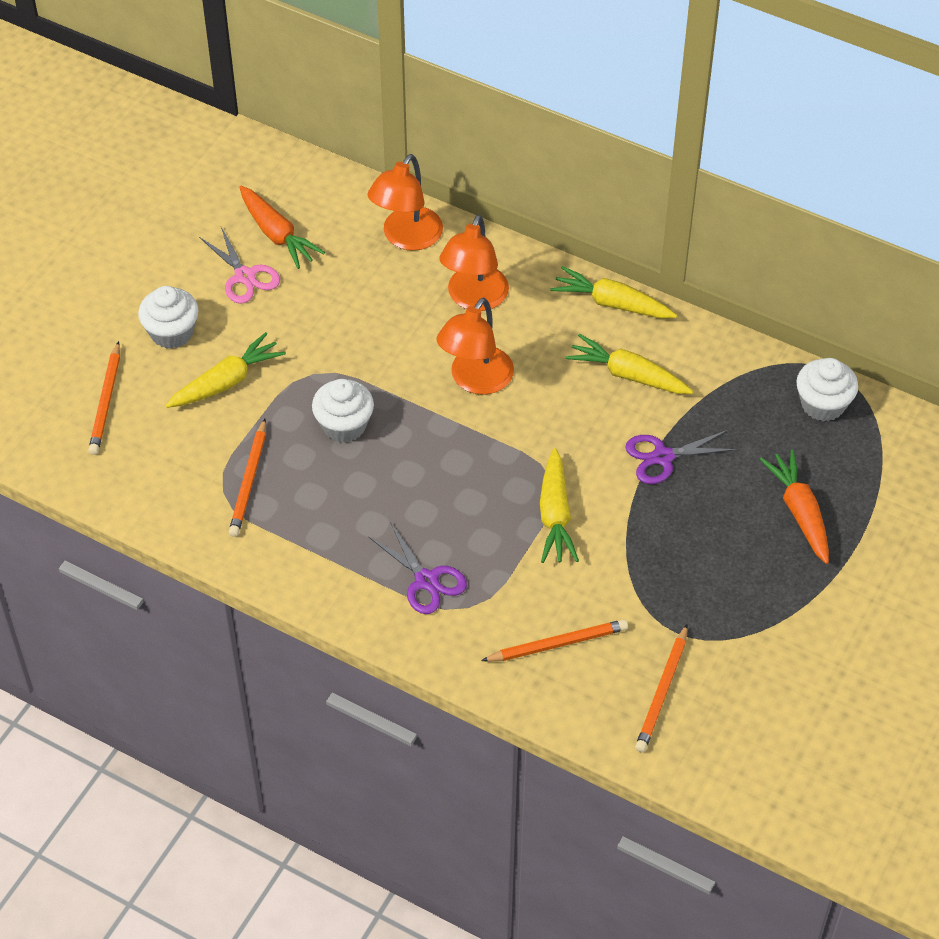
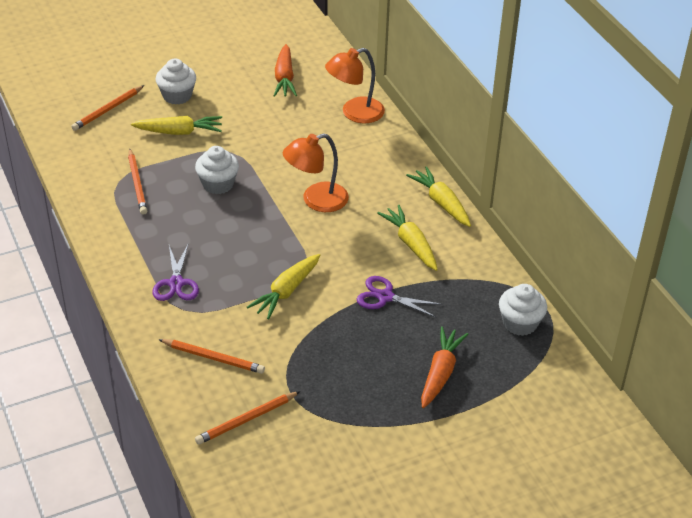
camera: 35 degrees right, 10 degrees down
(244, 276) = (245, 89): pink scissors -> none
(249, 481) = (137, 184): orange pencil -> orange pencil turned 60 degrees counterclockwise
(474, 299) = (360, 160): orange lamp -> none

